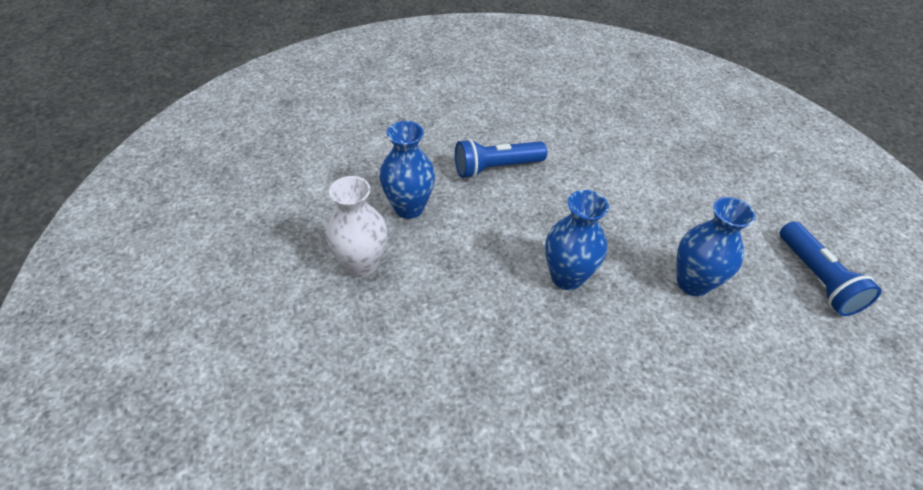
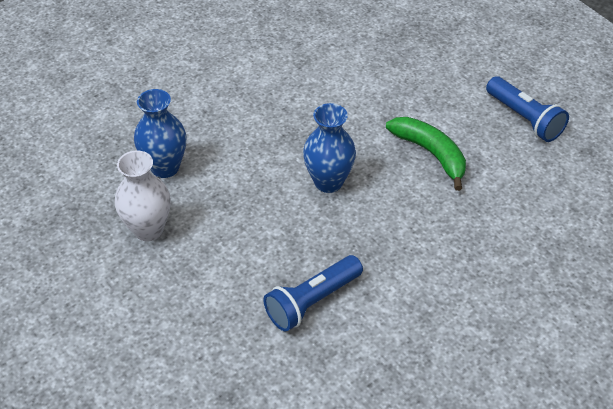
camera: 20 degrees left, 0 degrees up
(496, 168) = (227, 106): blue flashlight -> blue flashlight (312, 301)
(692, 283) = (430, 154): blue vase -> green banana

